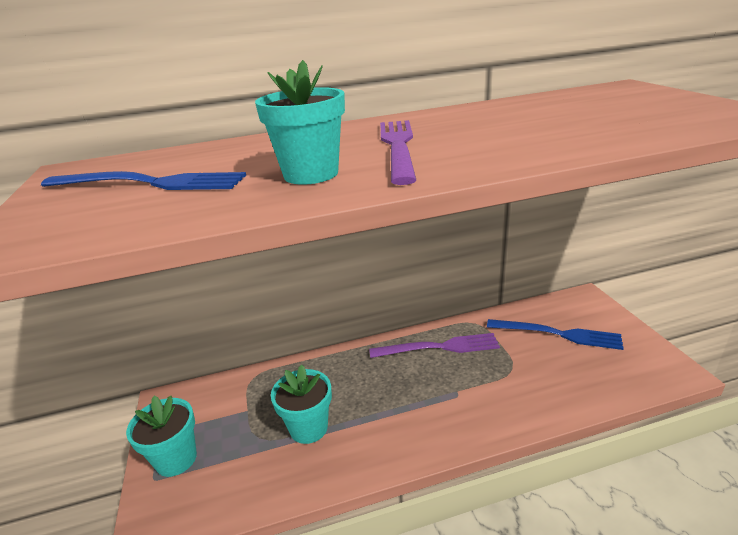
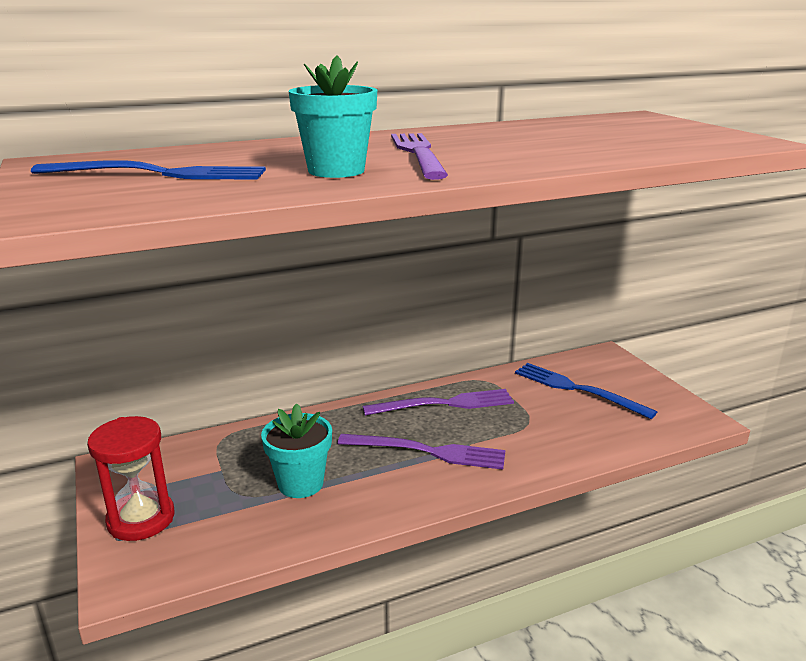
camera: 10 degrees left, 5 degrees down
(176, 459) = (141, 519): turquoise flower pot -> red hourglass
(420, 398) = (427, 452): none -> purple fork
(558, 334) = (577, 389): blue fork -> blue fork turned 150 degrees counterclockwise

